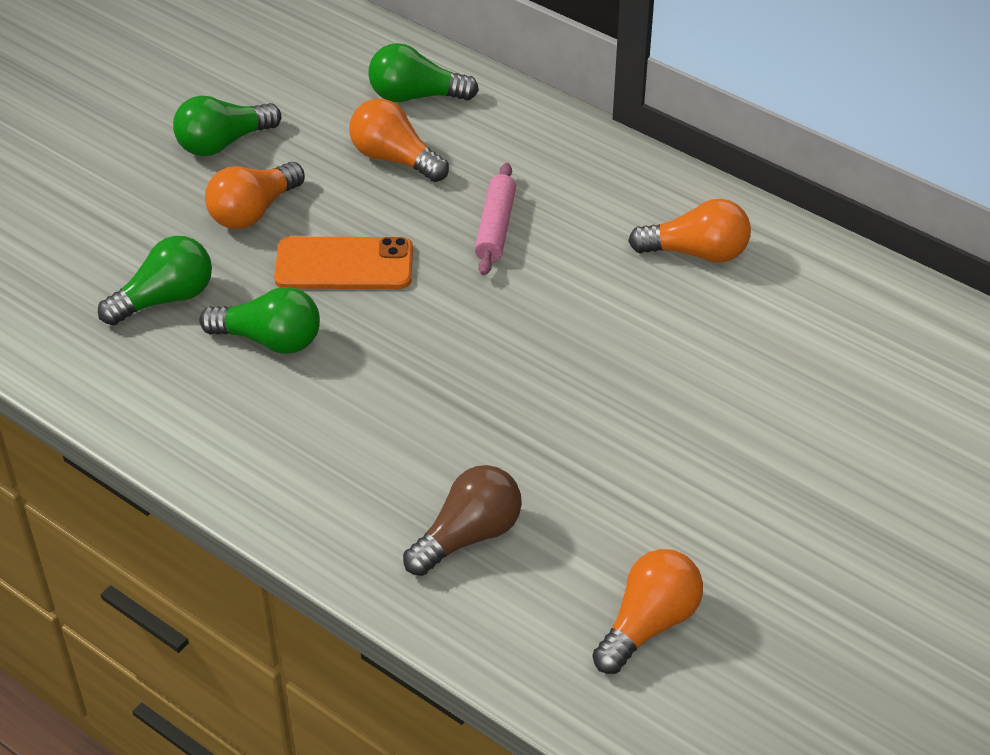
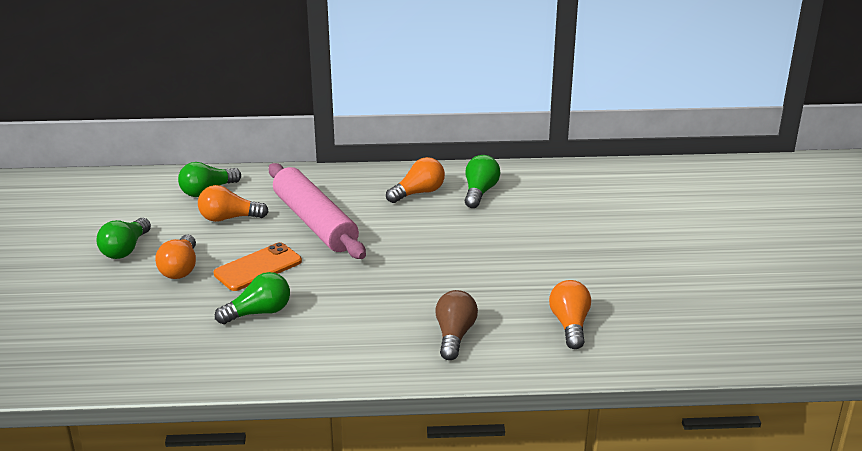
camera: 40 degrees left, 15 degrees down
(165, 299) = (178, 323): green light bulb -> green light bulb (479, 192)
(495, 227) = (315, 222): pink rolling pin -> pink rolling pin, size x2.10

